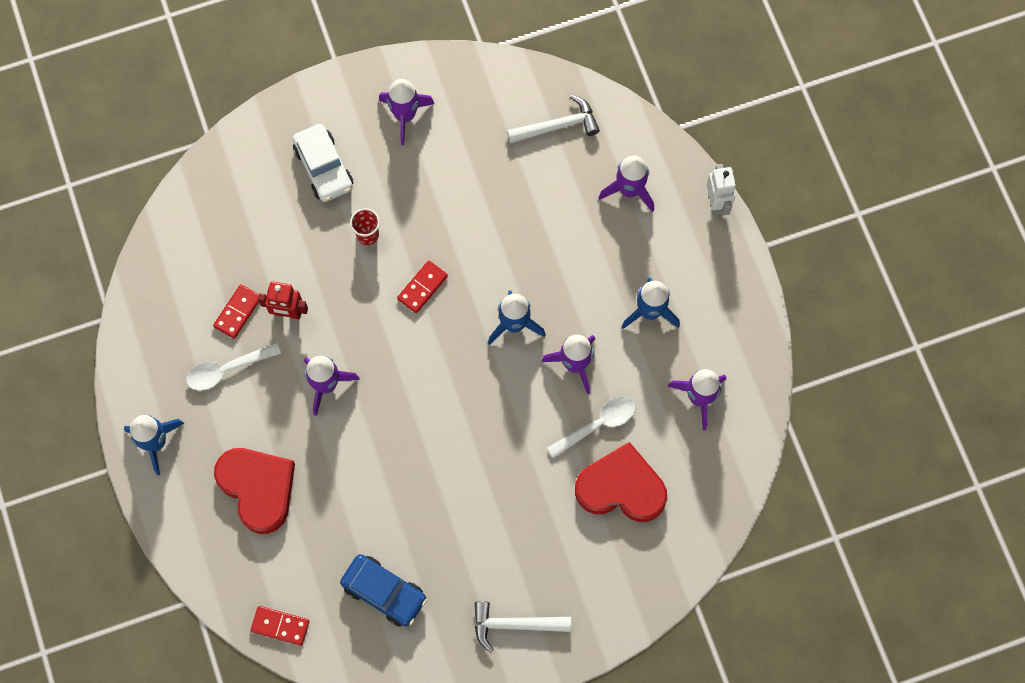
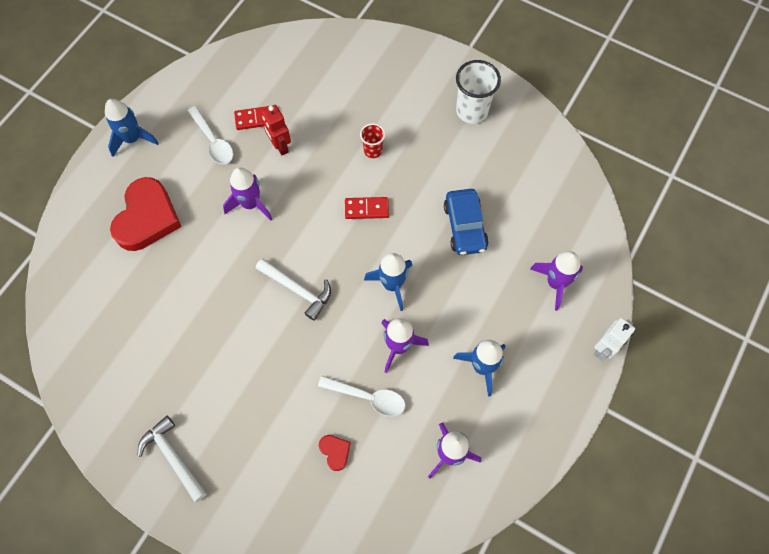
camera: 50 degrees right, 5 degrees down
(227, 369) = (213, 141): white spoon -> white spoon turned 150 degrees counterclockwise
(280, 626) = (60, 303): red domino -> none
(324, 168) = (393, 94): white car -> none
(384, 592) = (133, 350): blue car -> blue car (465, 226)
(405, 115) = (472, 111): purple rocket -> white cup
(558, 126) = (554, 203): white hammer -> white hammer (298, 290)
(621, 487) = (335, 452): red heart -> red heart, size x0.43

